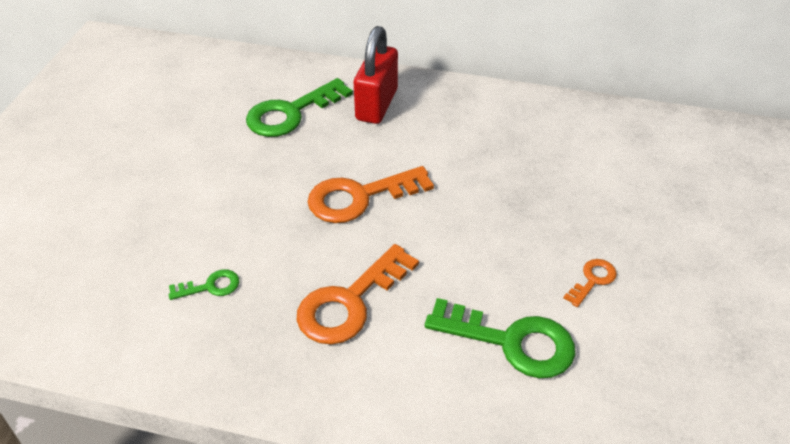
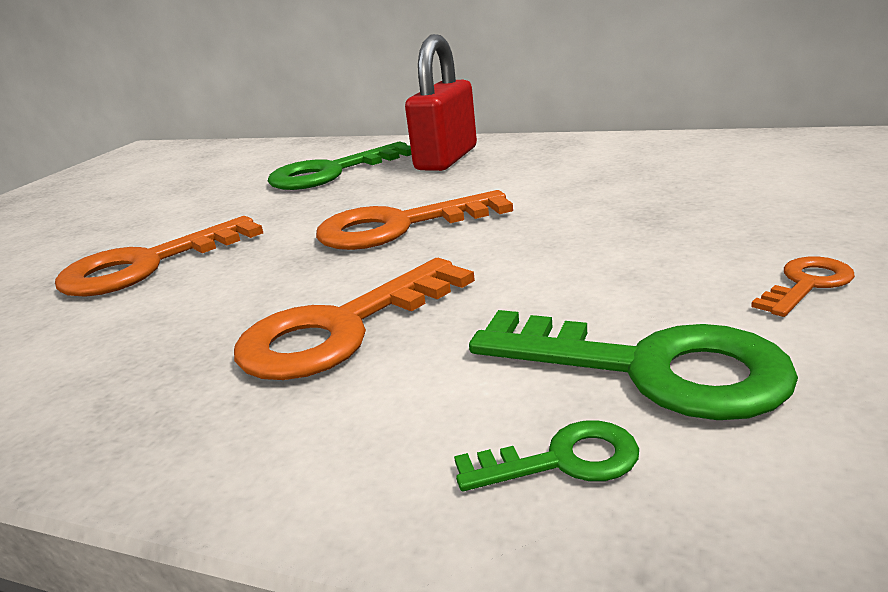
camera: 10 degrees right, 20 degrees down
(197, 226) = (146, 265): none -> orange key
(211, 286) = (122, 321): green key -> green key (563, 460)

